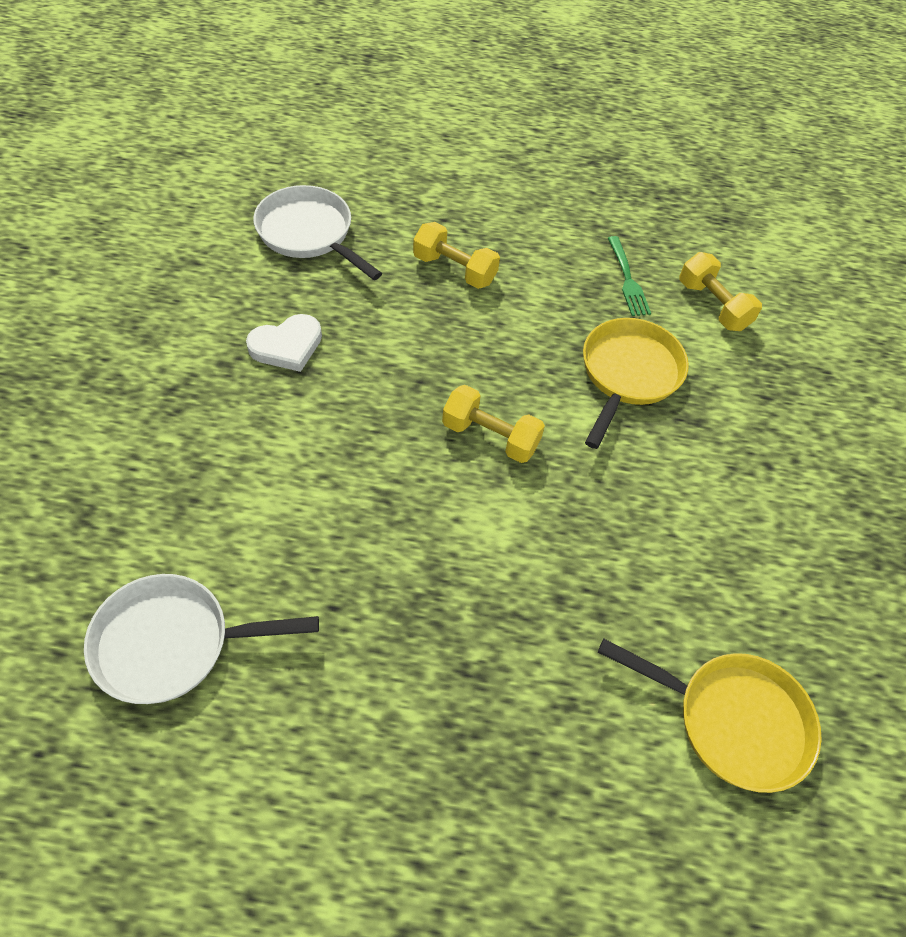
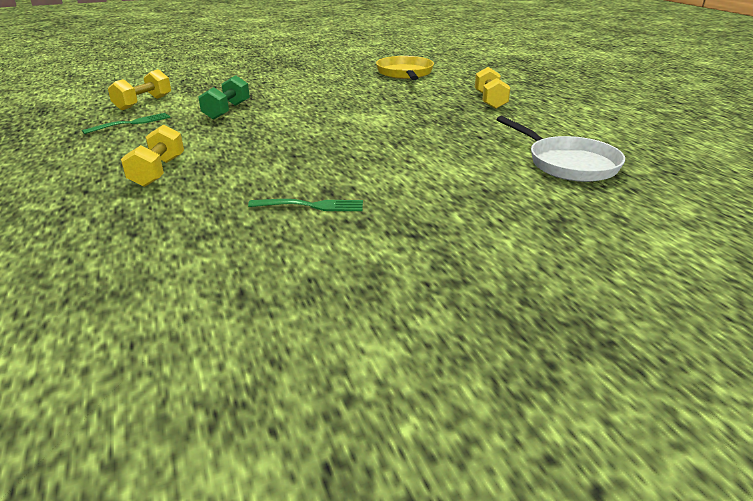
camera: 115 degrees left, 25 degrees down
(287, 346) = (310, 206): white heart -> green fork
(309, 234) = (145, 244): white pan -> none
(490, 436) = (317, 130): yellow dumbbell -> yellow dumbbell (490, 101)
(628, 374) = (227, 111): yellow pan -> green dumbbell

